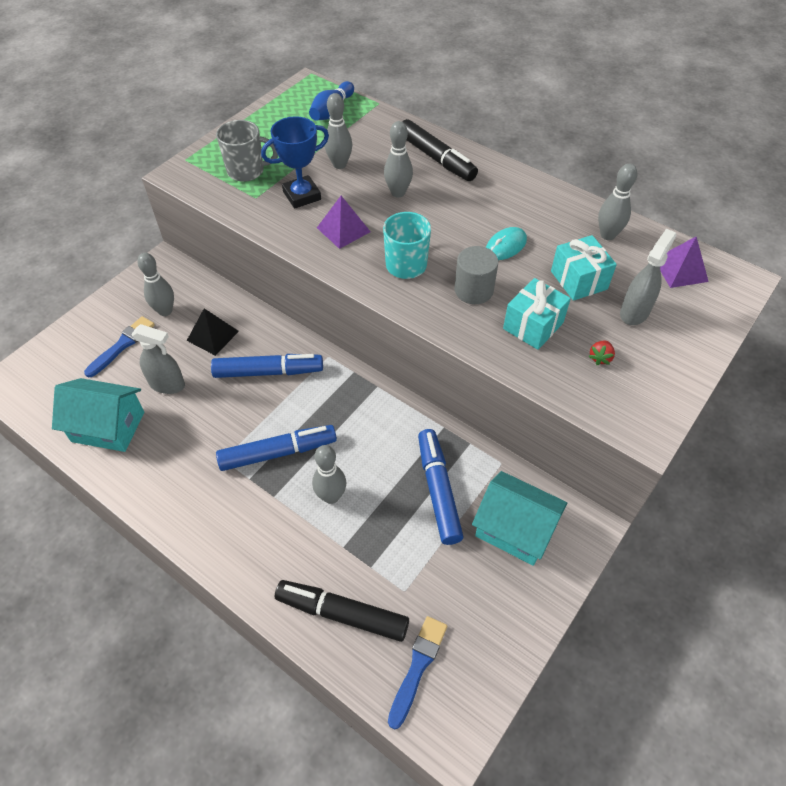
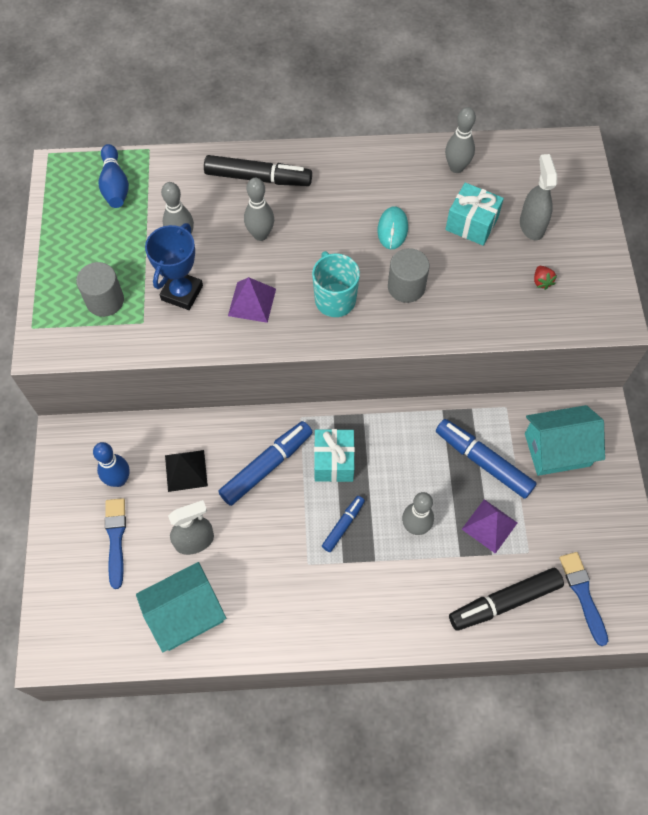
camera: 40 degrees left, 10 degrees up
(165, 311) = (119, 480): grey bowling pin -> blue bowling pin
(247, 171) = (105, 300): grey mug -> grey cylinder
(278, 452) = (343, 525): blue marker -> blue marker, size x0.56
(533, 326) = (475, 287): turquoise gift -> turquoise gift (334, 462)
(680, 270) = (531, 166): purple pyramid -> purple pyramid (489, 525)

